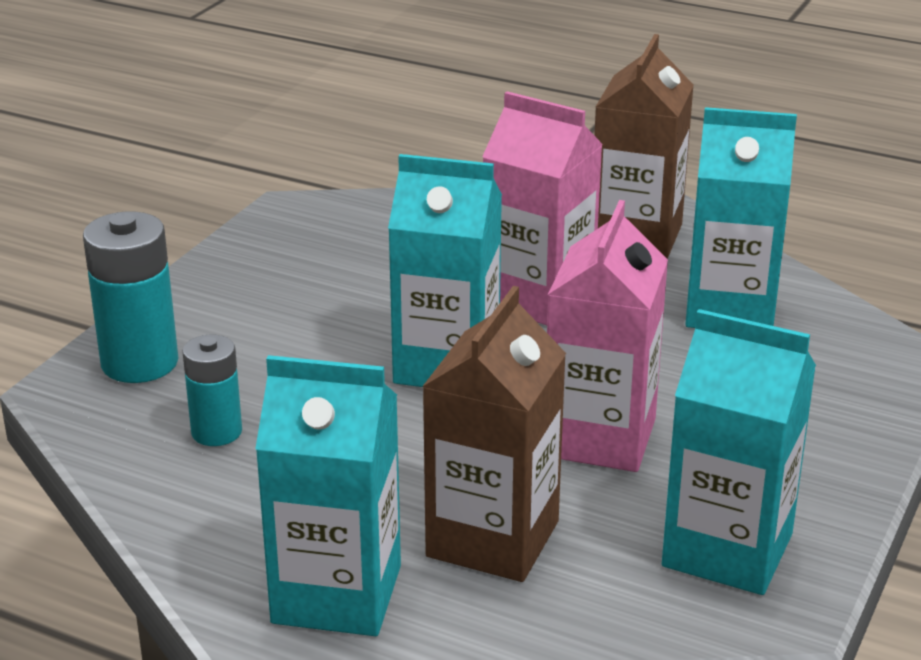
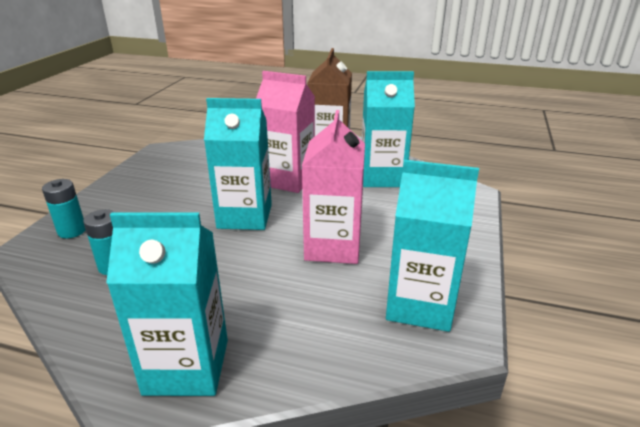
camera: 10 degrees left, 0 degrees up
(140, 363) = (72, 231): turquoise battery -> turquoise battery, size x0.62
(493, 539) = (282, 314): brown carton -> none

